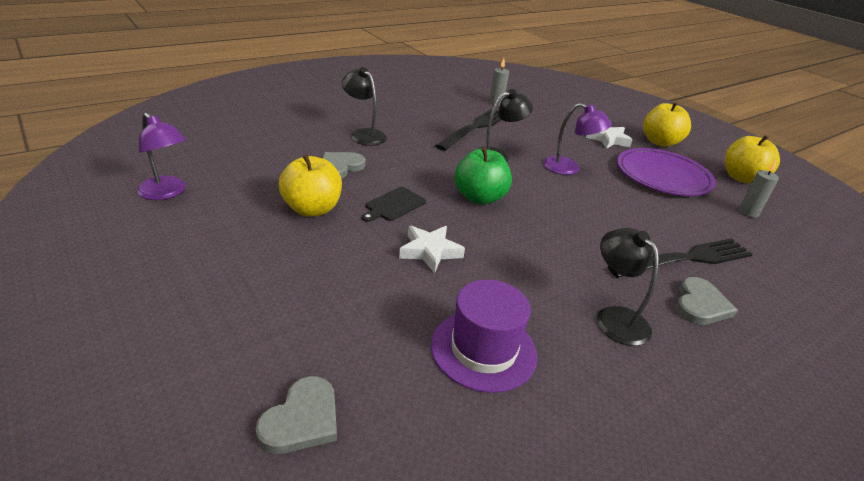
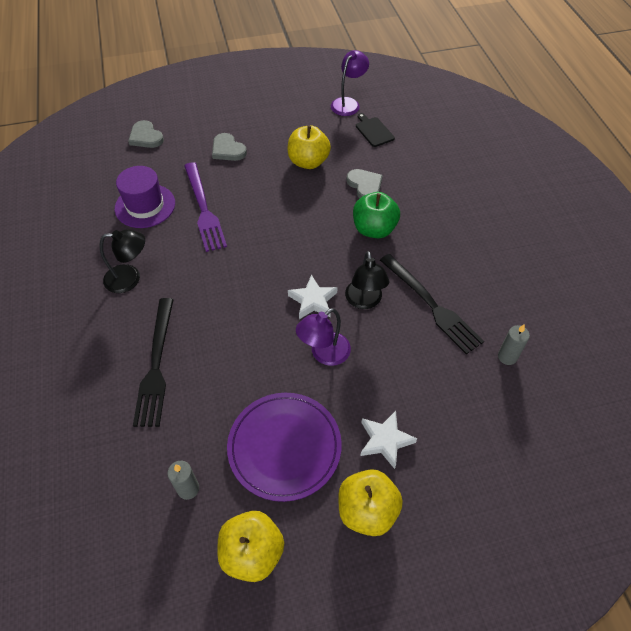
camera: 115 degrees right, 20 degrees up
(167, 193) = (348, 103): purple lamp -> purple lamp turned 150 degrees clockwise
(364, 134) = (424, 211): black lamp -> none
(394, 205) = (299, 204): black cutting board -> black cutting board (373, 131)
(430, 251) = (237, 208): white star -> white star (313, 300)
(450, 282) = (203, 209): none -> purple fork
(479, 197) = (293, 258): green apple -> green apple (374, 229)
(700, 304) = (111, 338): grey heart -> grey heart (228, 150)

